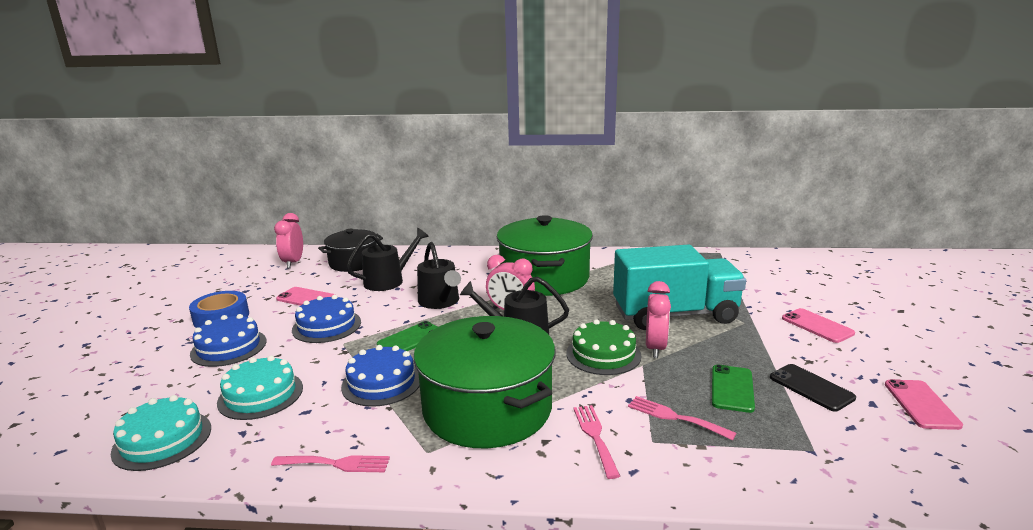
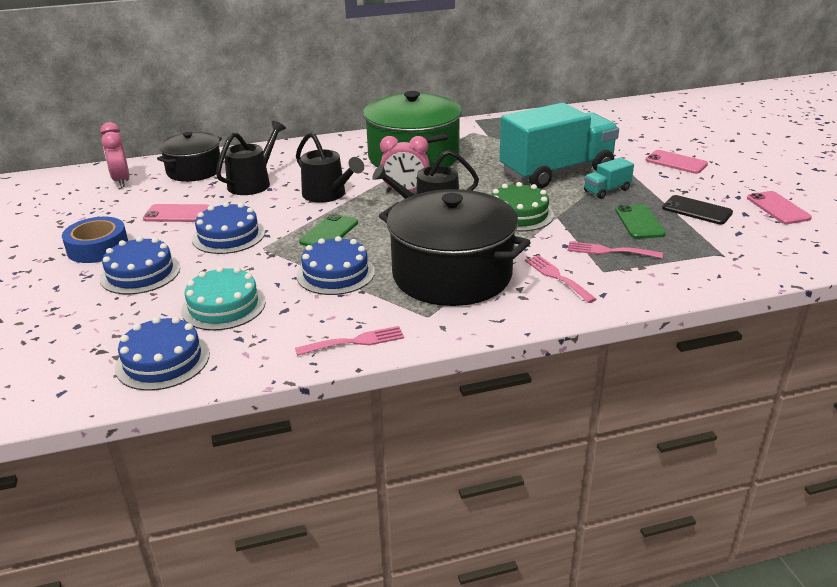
camera: 20 degrees left, 10 degrees up
(162, 440) = (163, 361): turquoise cake -> blue cake
(487, 409) = (452, 275): green pot -> black pot
(655, 348) = (558, 202): pink clock -> none
(716, 344) = (606, 190): none -> turquoise truck

